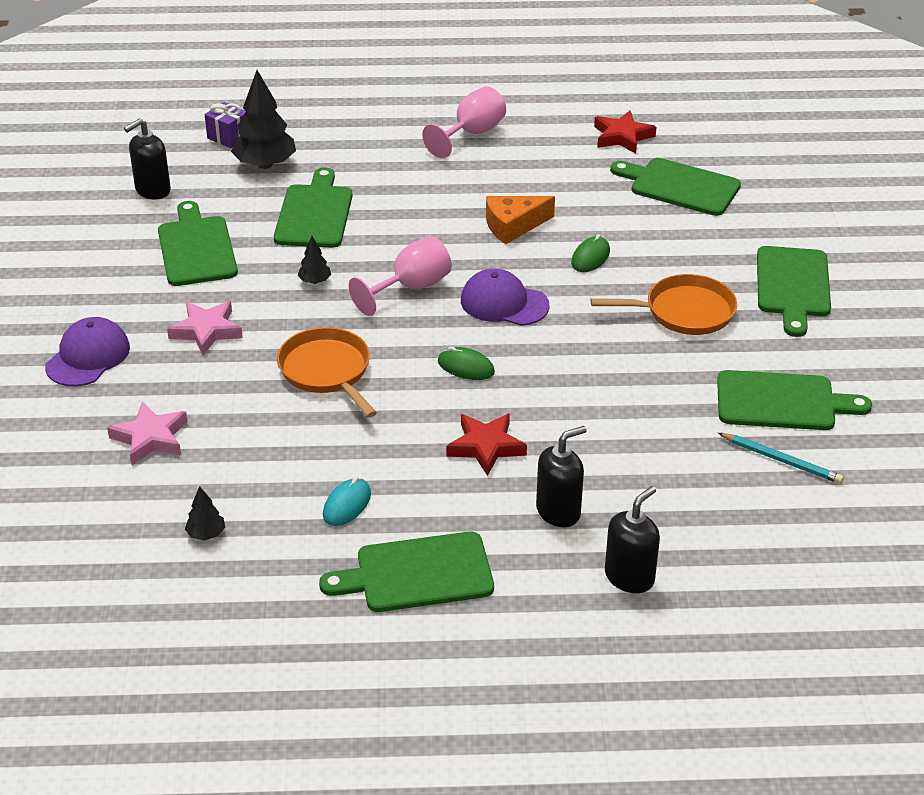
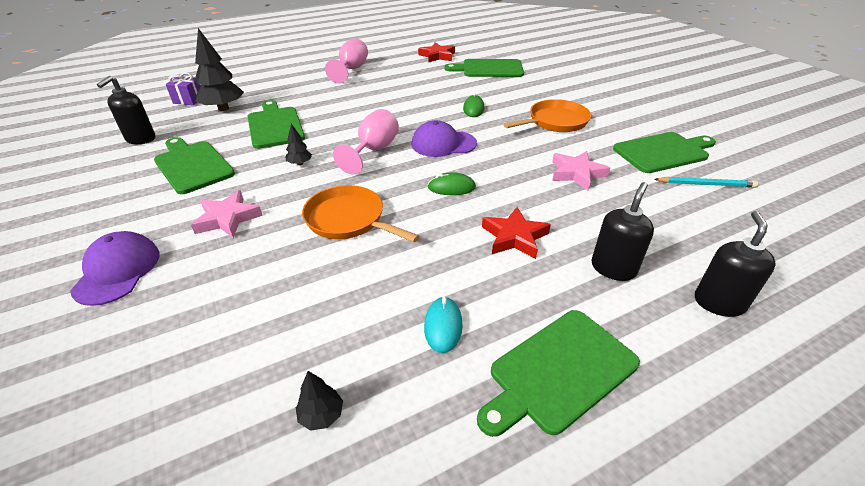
camera: 25 degrees left, 0 degrees up
(150, 438) = (211, 328): pink star -> pink star (576, 173)
(513, 226) = (413, 104): orange cheese -> none
(793, 286) = (597, 96): green cutting board -> none

